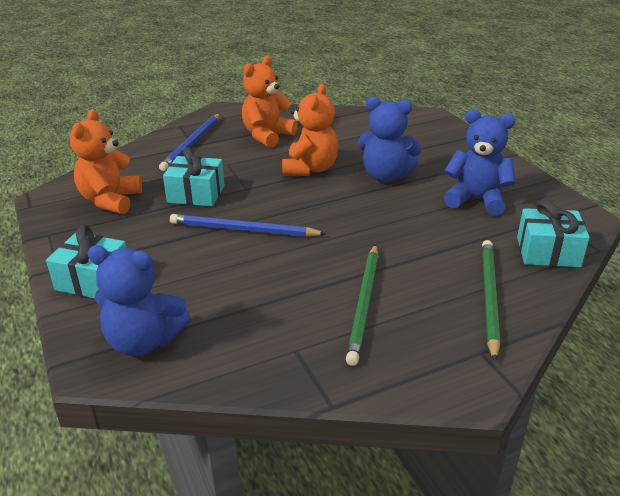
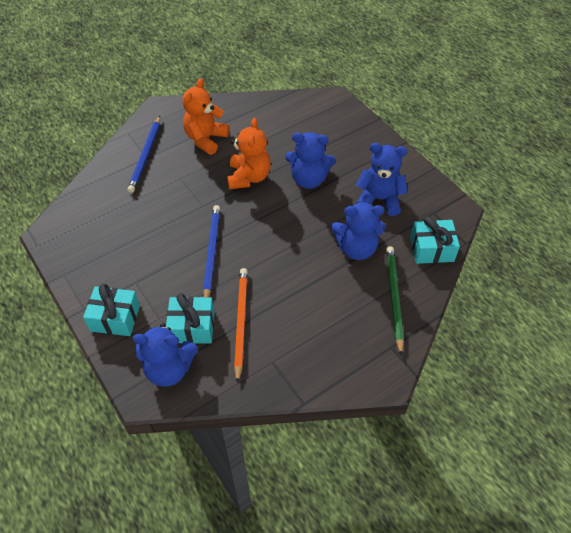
camera: 10 degrees left, 20 degrees up
(110, 201) = (99, 232): orange teddy bear -> none
(196, 194) = (165, 217): turquoise gift -> turquoise gift (192, 327)
(243, 230) = (212, 252): blue pencil -> blue pencil turned 90 degrees clockwise
(261, 301) = (241, 322): none -> orange pencil
(364, 304) = (311, 315): green pencil -> none
(440, 242) = (356, 248): none -> blue teddy bear

